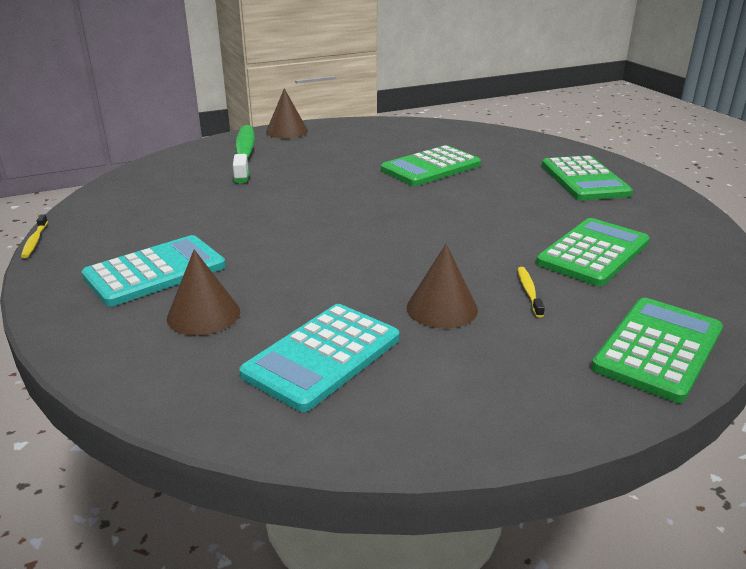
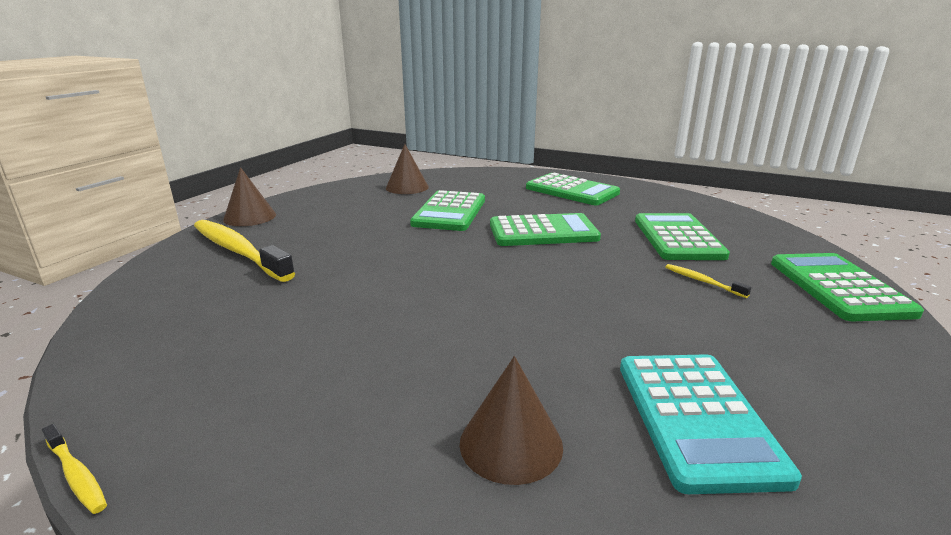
camera: 40 degrees left, 5 degrees down
(155, 271) = (357, 423): turquoise calculator -> none
(244, 154) = (238, 251): green toothbrush -> yellow toothbrush
(442, 308) = (682, 322): brown cone -> brown cone (407, 187)
(476, 207) = (543, 232): none -> green calculator

